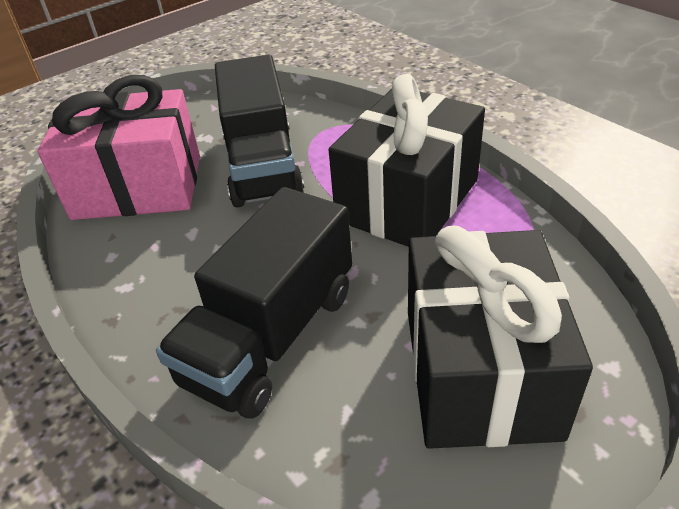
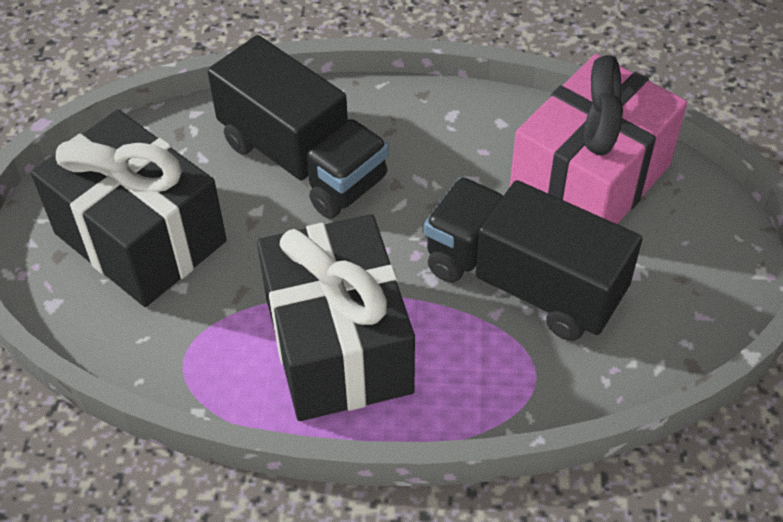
camera: 130 degrees right, 10 degrees up
(271, 336) = (302, 160): black truck -> black truck turned 150 degrees clockwise

